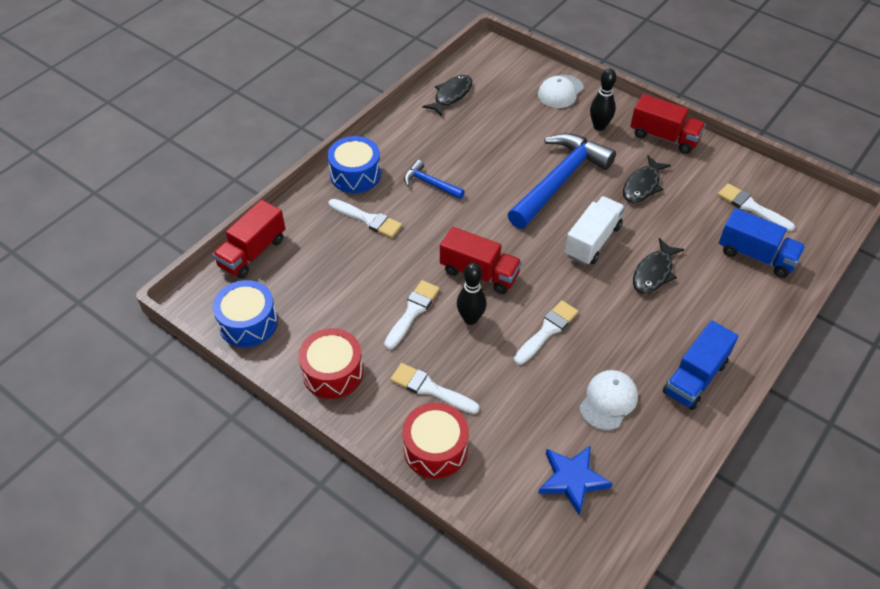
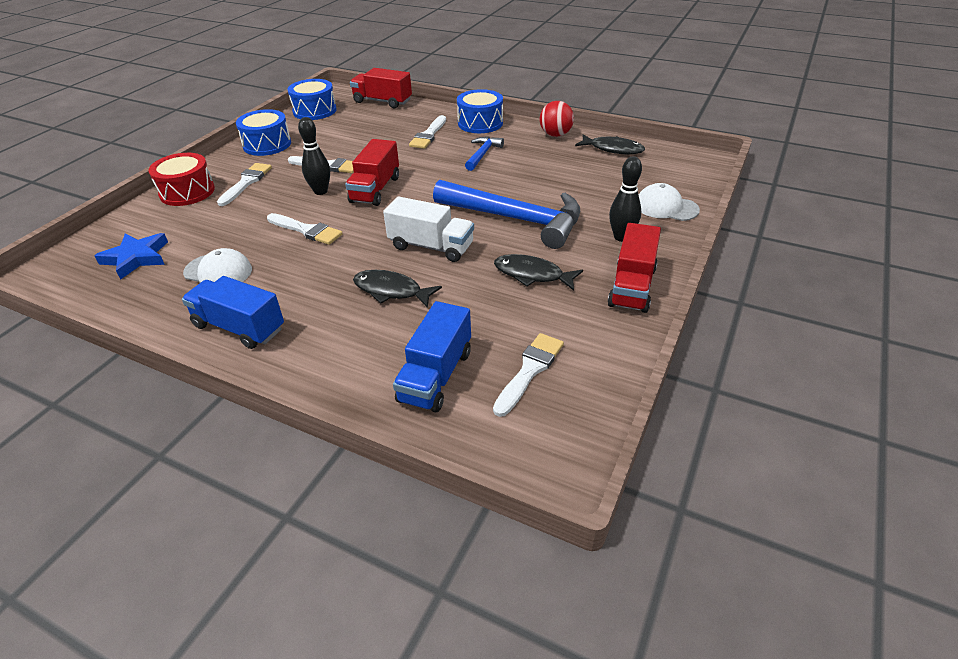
camera: 80 degrees right, 10 degrees down
(333, 372) = (267, 144): red drum -> blue drum
(406, 125) = (555, 135): none -> red ball

